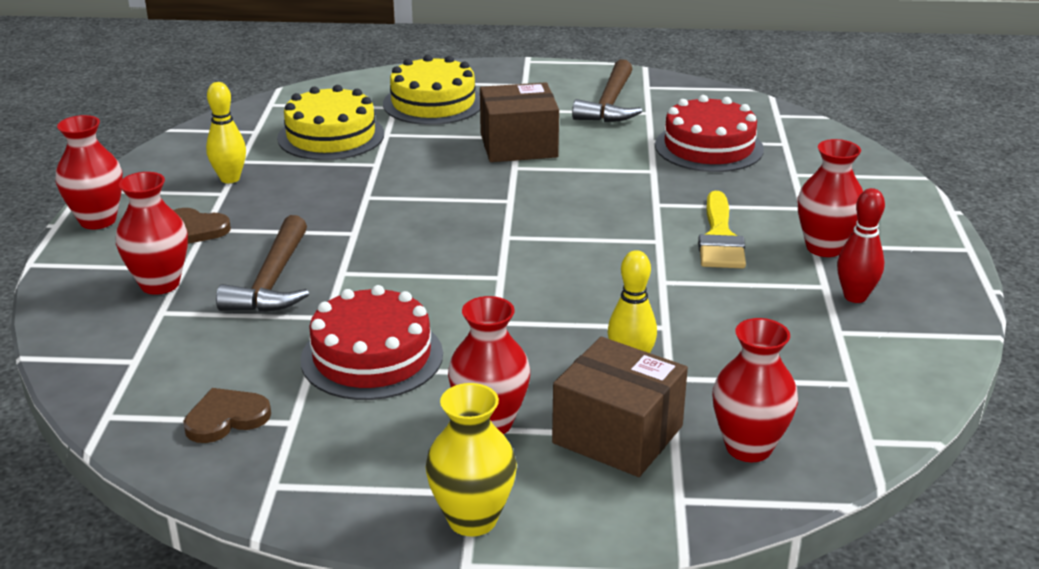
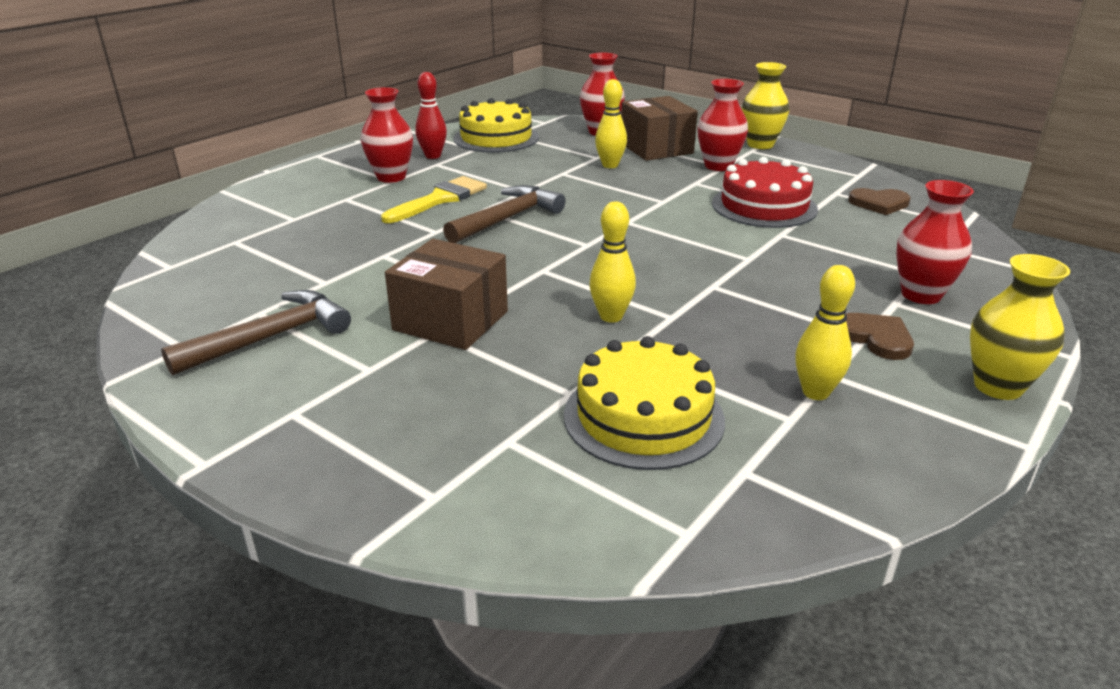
camera: 145 degrees left, 0 degrees up
(98, 220) = (998, 386): red vase -> yellow vase
(272, 281) = (813, 268): brown hammer -> brown hammer (507, 219)
(411, 182) = (611, 316): none -> yellow bowling pin
(433, 103) = (452, 426): yellow cake -> yellow cake (496, 138)
(709, 147) = (297, 258): red cake -> none

